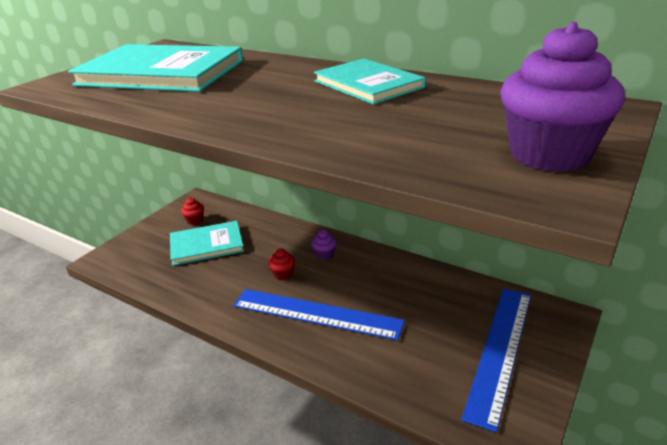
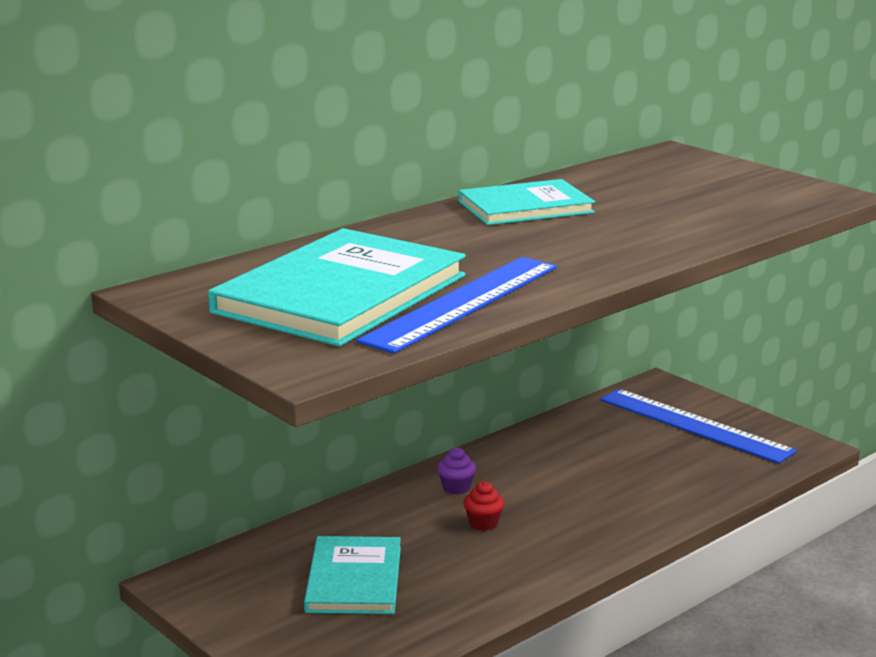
camera: 75 degrees left, 10 degrees down
(195, 220) = (260, 587): red cupcake -> none
(316, 313) = (583, 511): blue ruler -> blue ruler (462, 303)
(549, 155) = (758, 184): purple cupcake -> none

